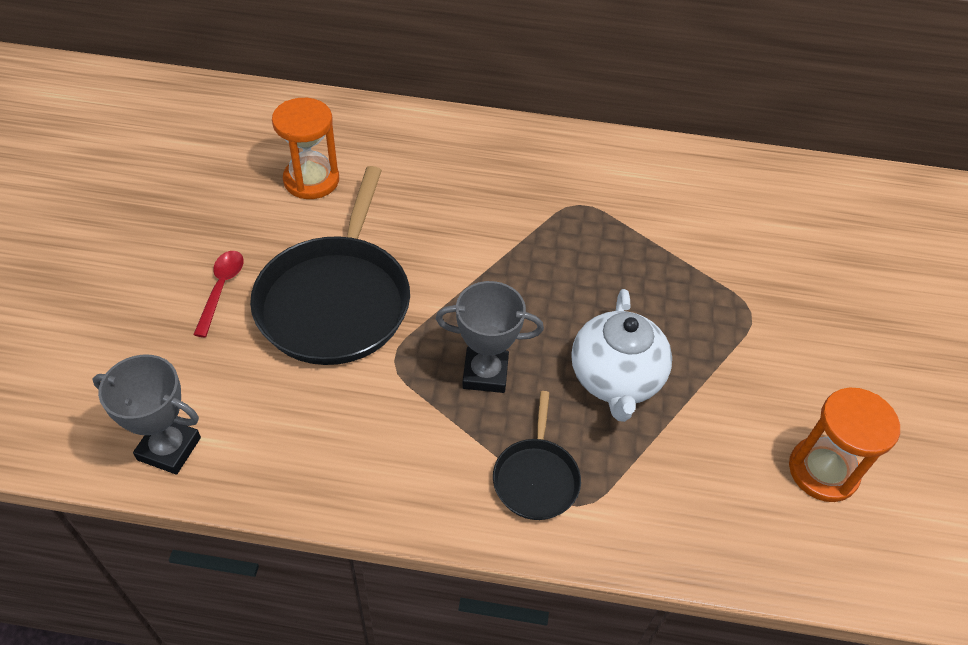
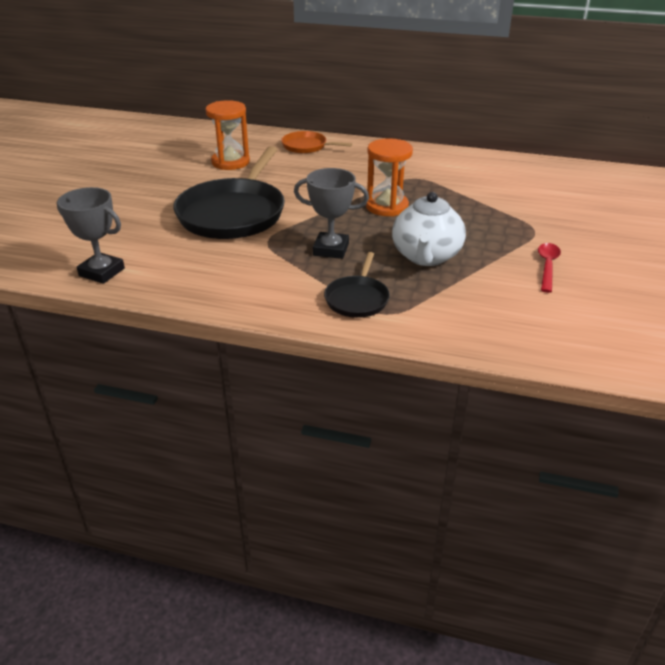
camera: 10 degrees right, 15 degrees down
(221, 289) = (157, 205): red spoon -> red spoon (547, 266)
(416, 137) = (307, 146): none -> orange pan
(823, 471) = (579, 307): orange hourglass -> orange hourglass (387, 206)

